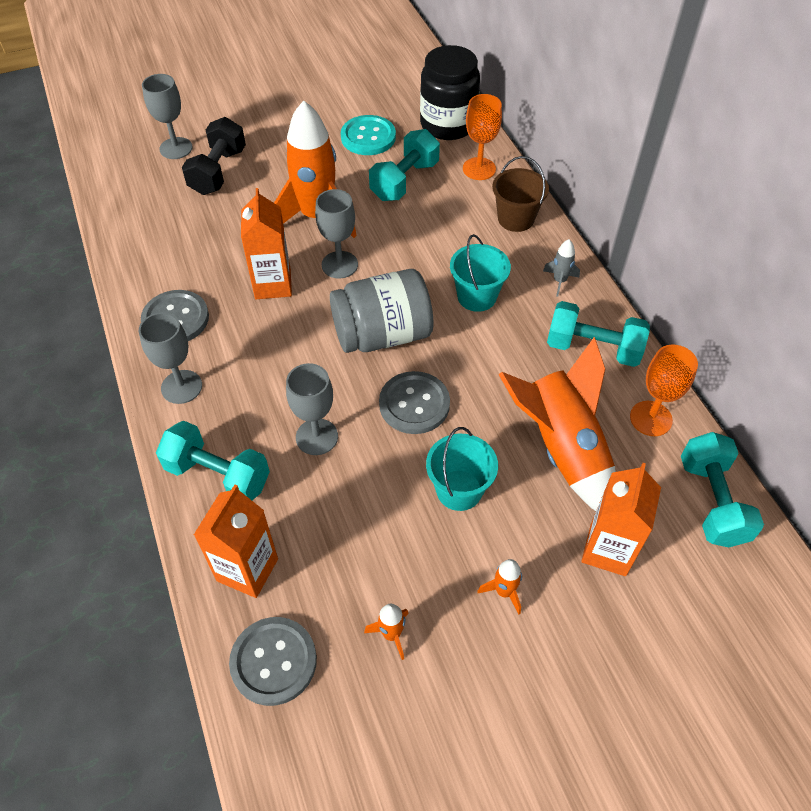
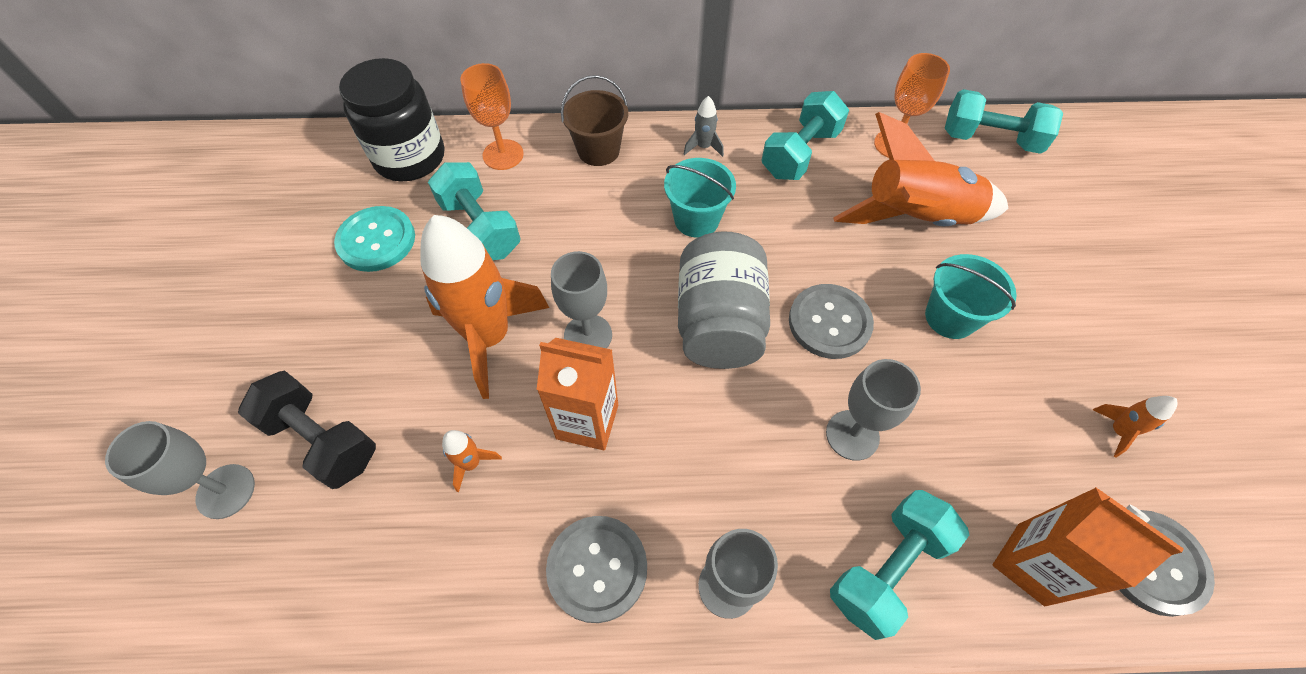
camera: 70 degrees left, 5 degrees up
(504, 592) = (1072, 318): orange rocket -> orange rocket (471, 463)
(608, 550) = (1032, 225): orange carton -> none

